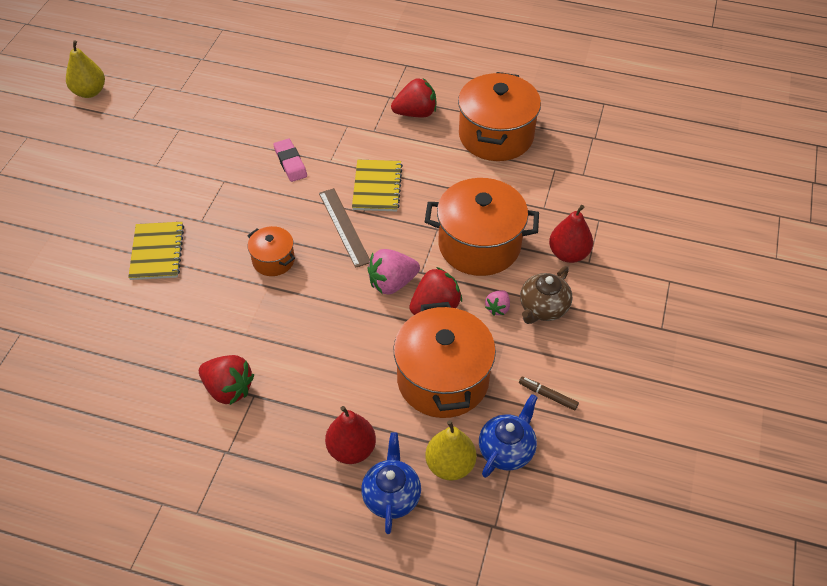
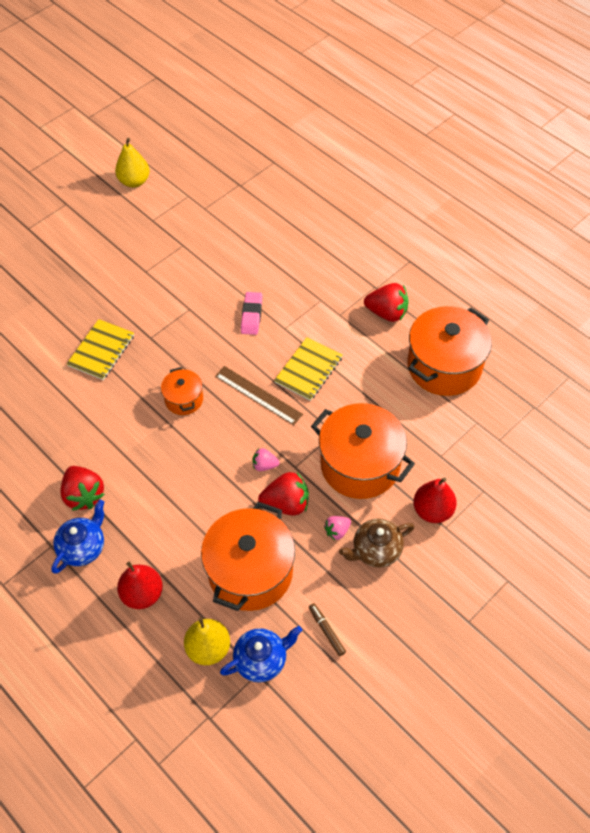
camera: 30 degrees right, 5 degrees up
(344, 227) = (258, 395): brown ruler -> brown ruler turned 60 degrees counterclockwise
(391, 495) = (148, 648): blue teapot -> blue teapot (83, 547)
(392, 283) = (264, 465): pink strawberry -> pink strawberry, size x0.55

